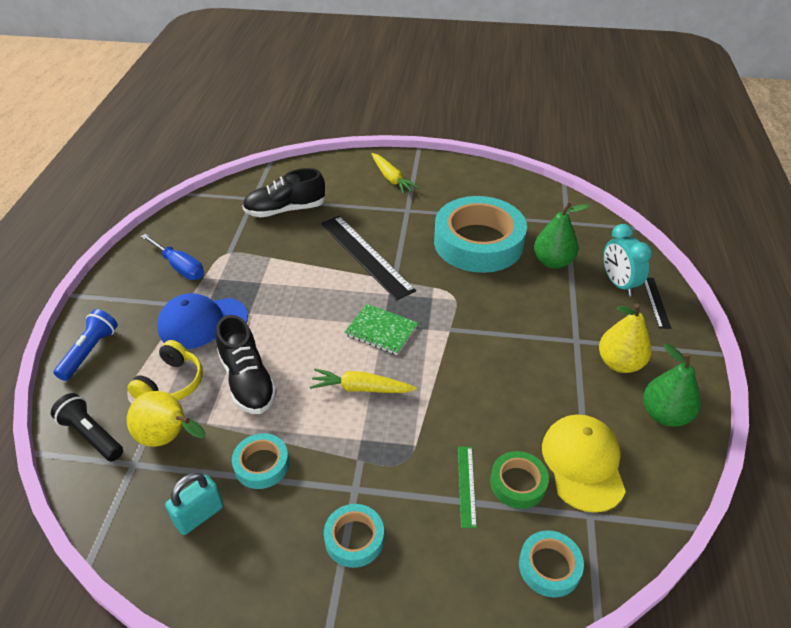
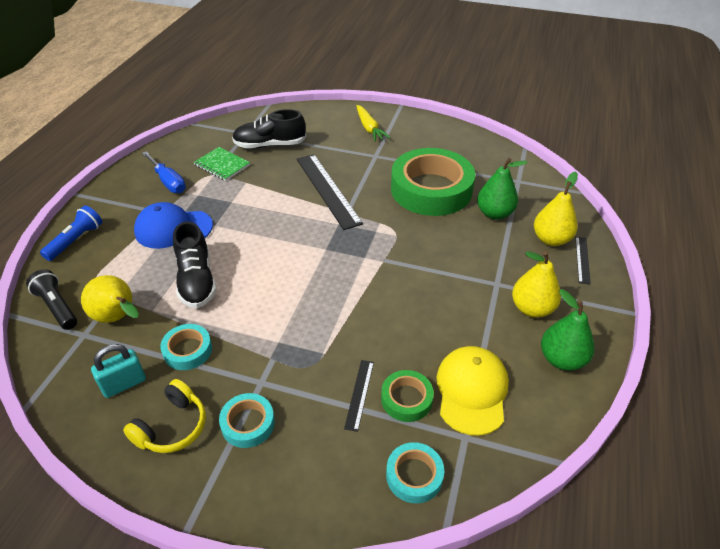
camera: 10 degrees right, 0 degrees up
(171, 383) = (133, 274): yellow headphones -> yellow headphones (172, 427)
(361, 388) = (291, 299): yellow carrot -> none
(381, 330) = (322, 253): green notebook -> green notebook (222, 165)
(466, 485) = (359, 394): green ruler -> black ruler
(478, 242) = (431, 189): turquoise tape -> green tape
(618, 284) = (551, 239): turquoise clock -> yellow pear

